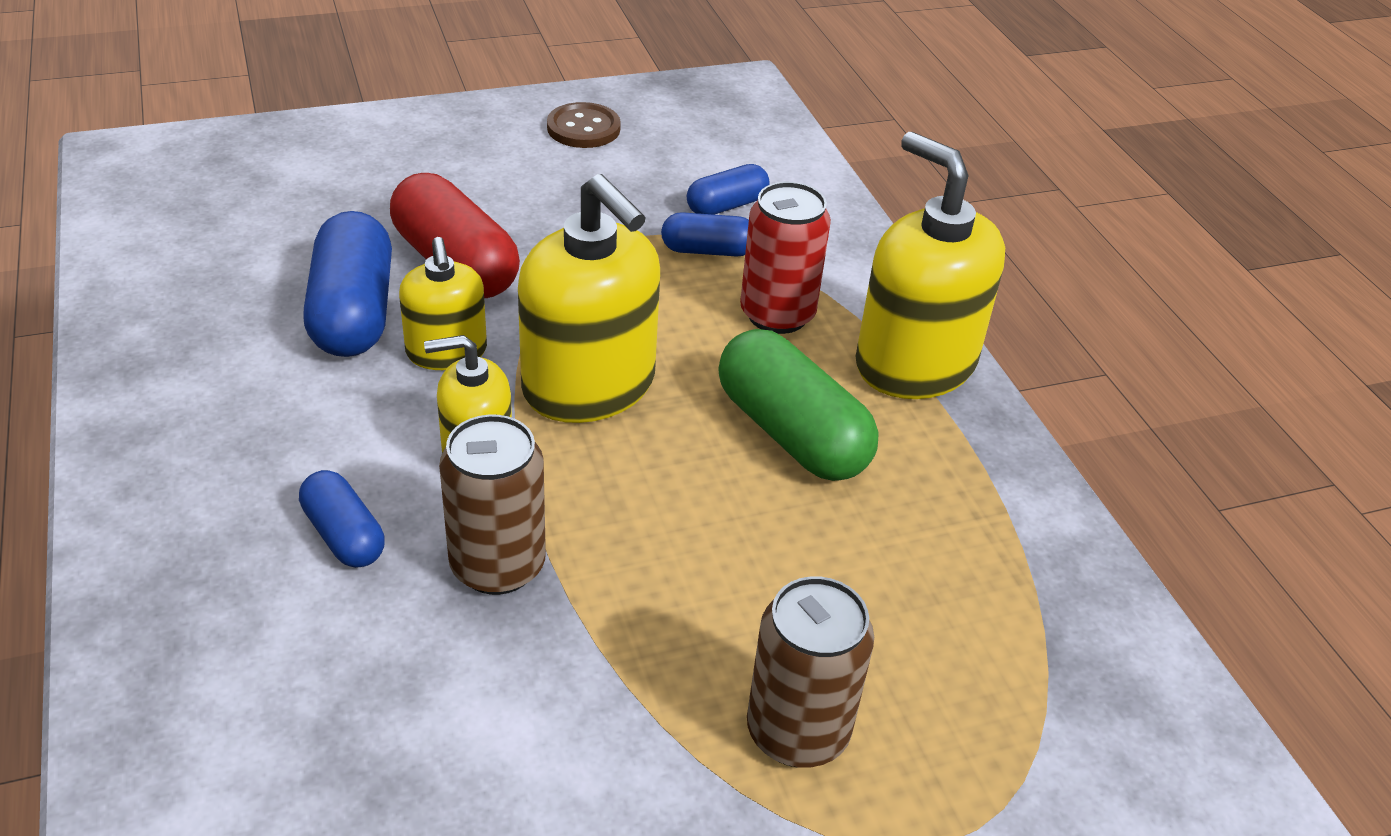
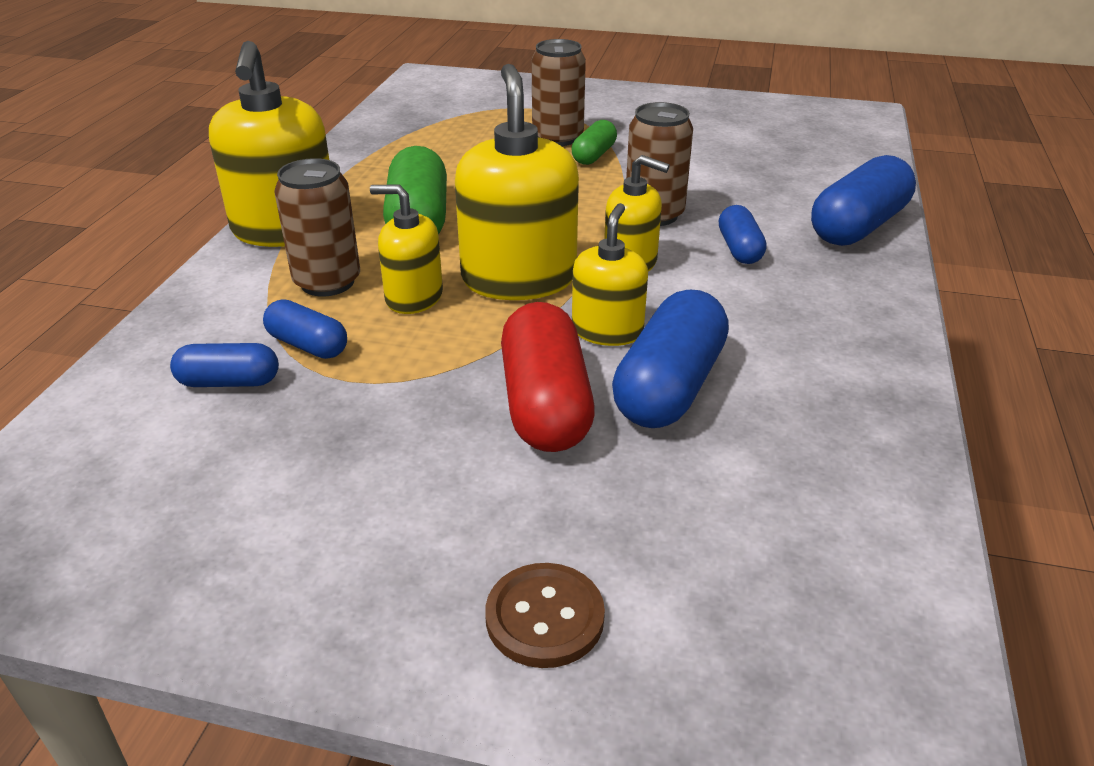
camera: 145 degrees left, 5 degrees down
(167, 662) = (858, 226): none -> blue capsule
(583, 128) = (235, 547): brown button -> brown button (544, 617)
(673, 326) = (414, 298): none -> yellow soap dispenser
(692, 697) = (594, 155): none -> green capsule
(777, 314) = (327, 282): red can -> brown can

